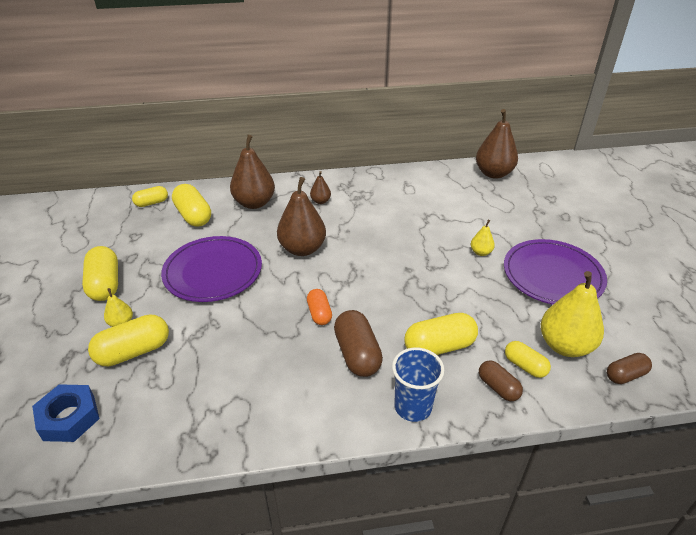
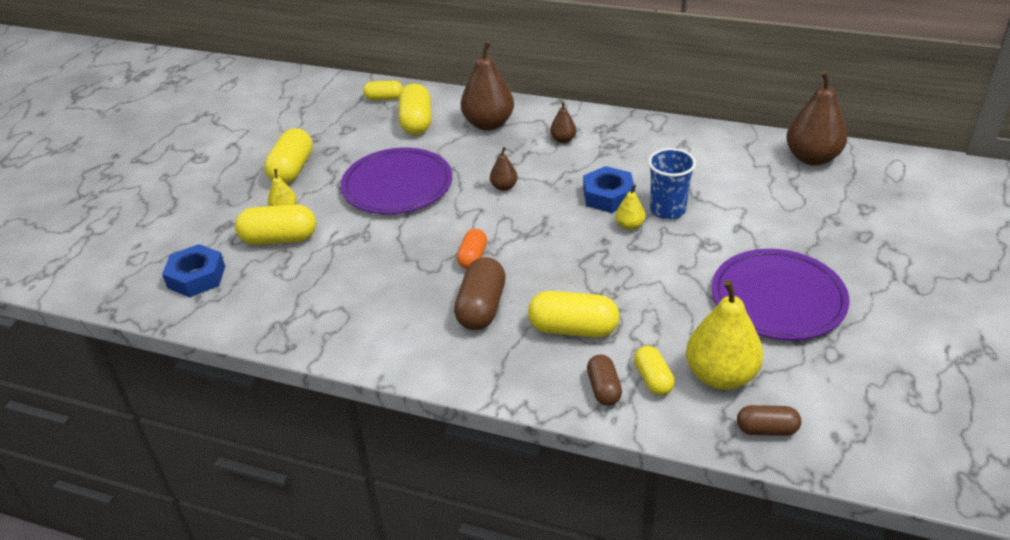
camera: 30 degrees right, 0 degrees up
(302, 249) = (504, 187): brown pear -> brown pear, size x0.48
(385, 234) = (608, 196): none -> blue nut
(413, 407) = (498, 374): blue cup -> blue cup (667, 210)
(480, 252) = (708, 247): yellow pear -> yellow pear (629, 226)

